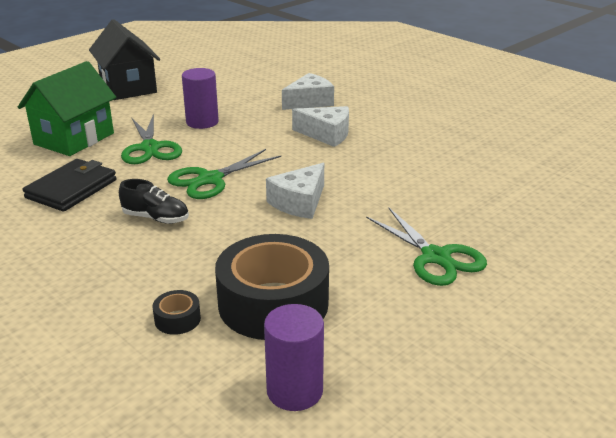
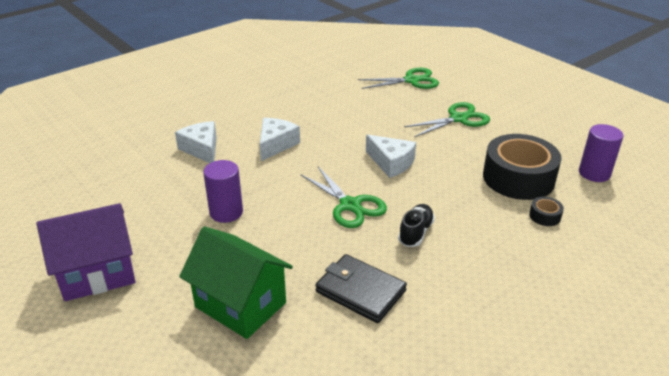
camera: 85 degrees left, 5 degrees up
(128, 87) = (97, 273): black house -> purple house
(150, 148) = (279, 244): green scissors -> green scissors (411, 80)

